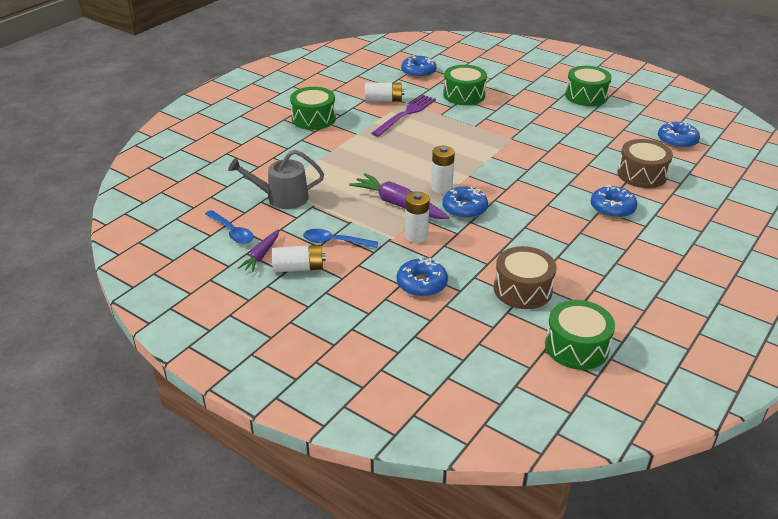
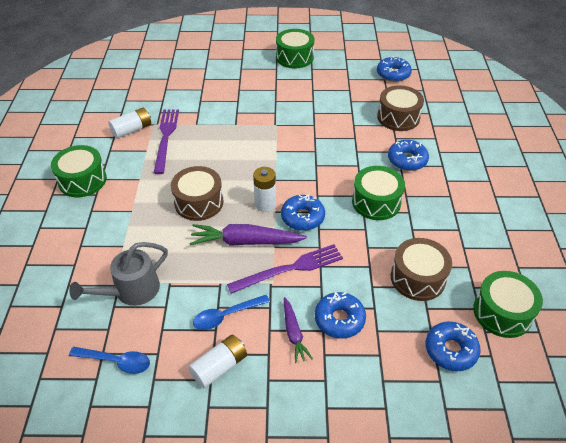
camera: 35 degrees left, 10 degrees up
(261, 255) = (171, 373): purple carrot -> purple carrot (293, 333)
(388, 165) = (199, 202): none -> brown drum
(416, 236) = (290, 269): white battery -> purple fork
(418, 72) = (137, 86): blue donut -> blue donut (450, 350)
(464, 95) = (198, 95): green drum -> green drum (376, 202)

